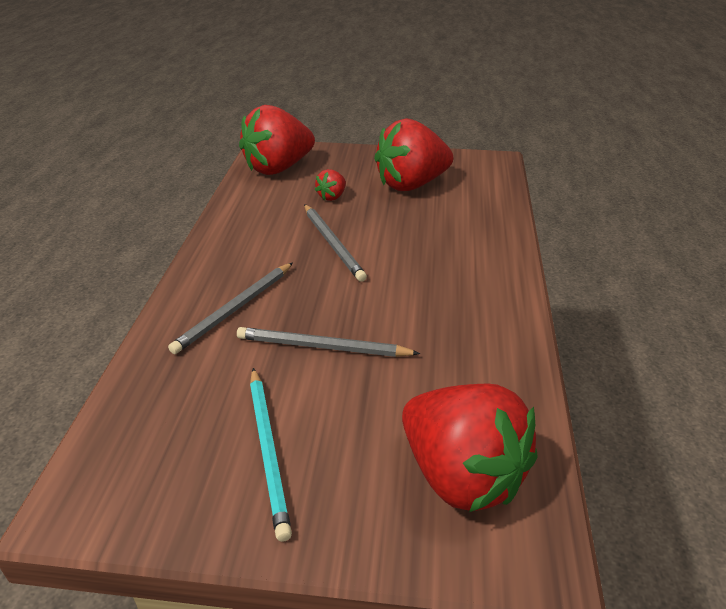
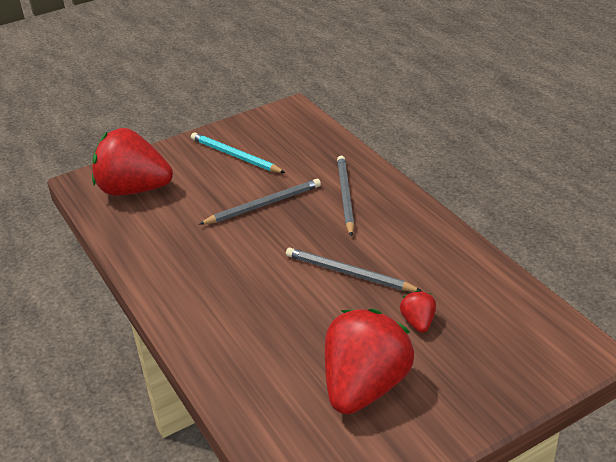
camera: 145 degrees right, 0 degrees up
(278, 168) = (524, 330): red strawberry -> none

